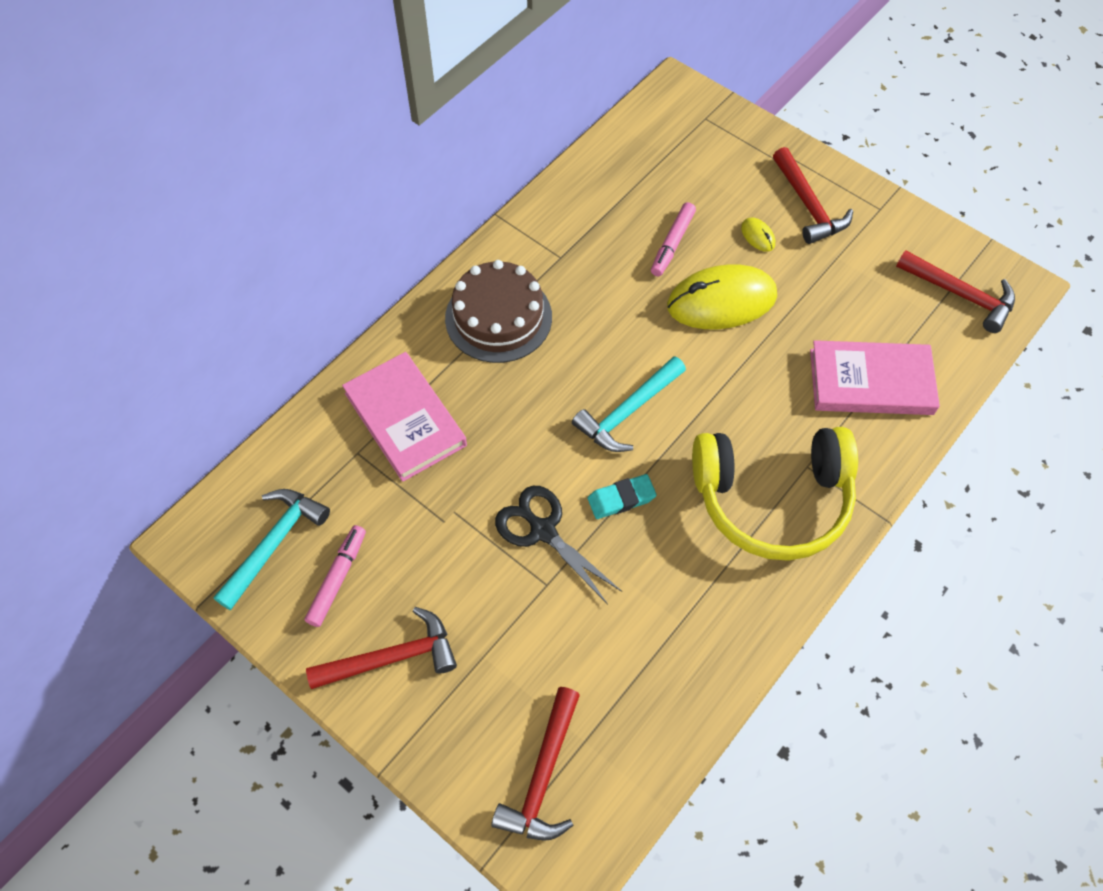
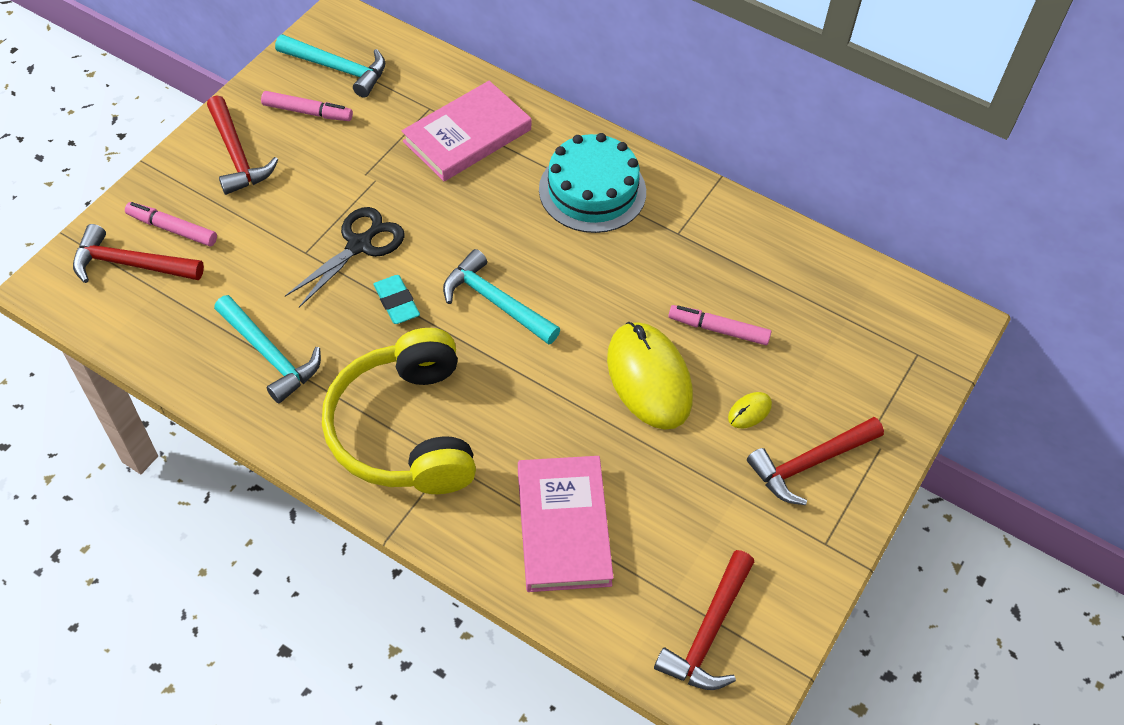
camera: 80 degrees right, 5 degrees down
(495, 729) = (172, 229): none -> pink marker
(498, 317) = (592, 190): brown cake -> turquoise cake
(679, 621) = (270, 355): none -> turquoise hammer

